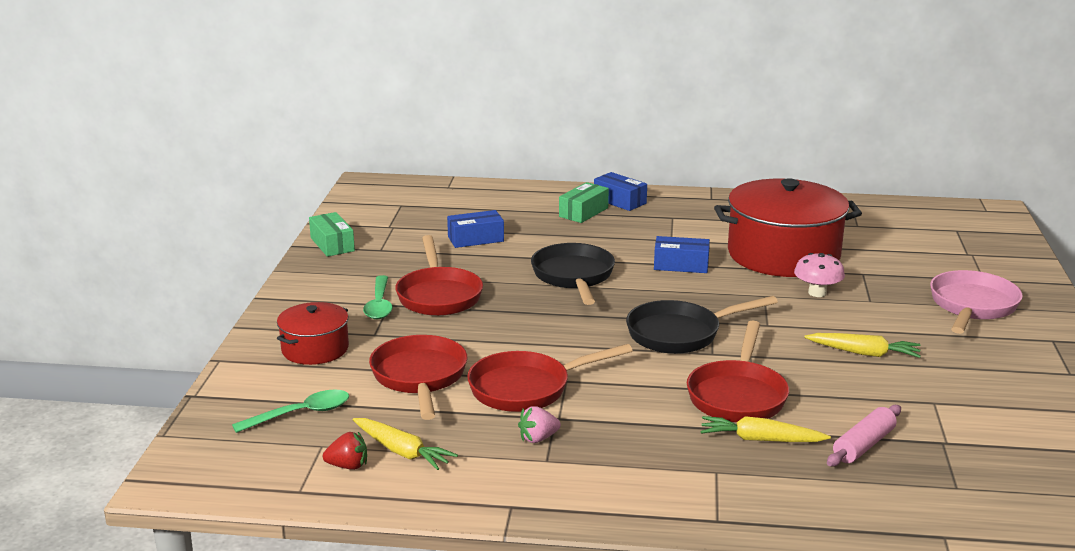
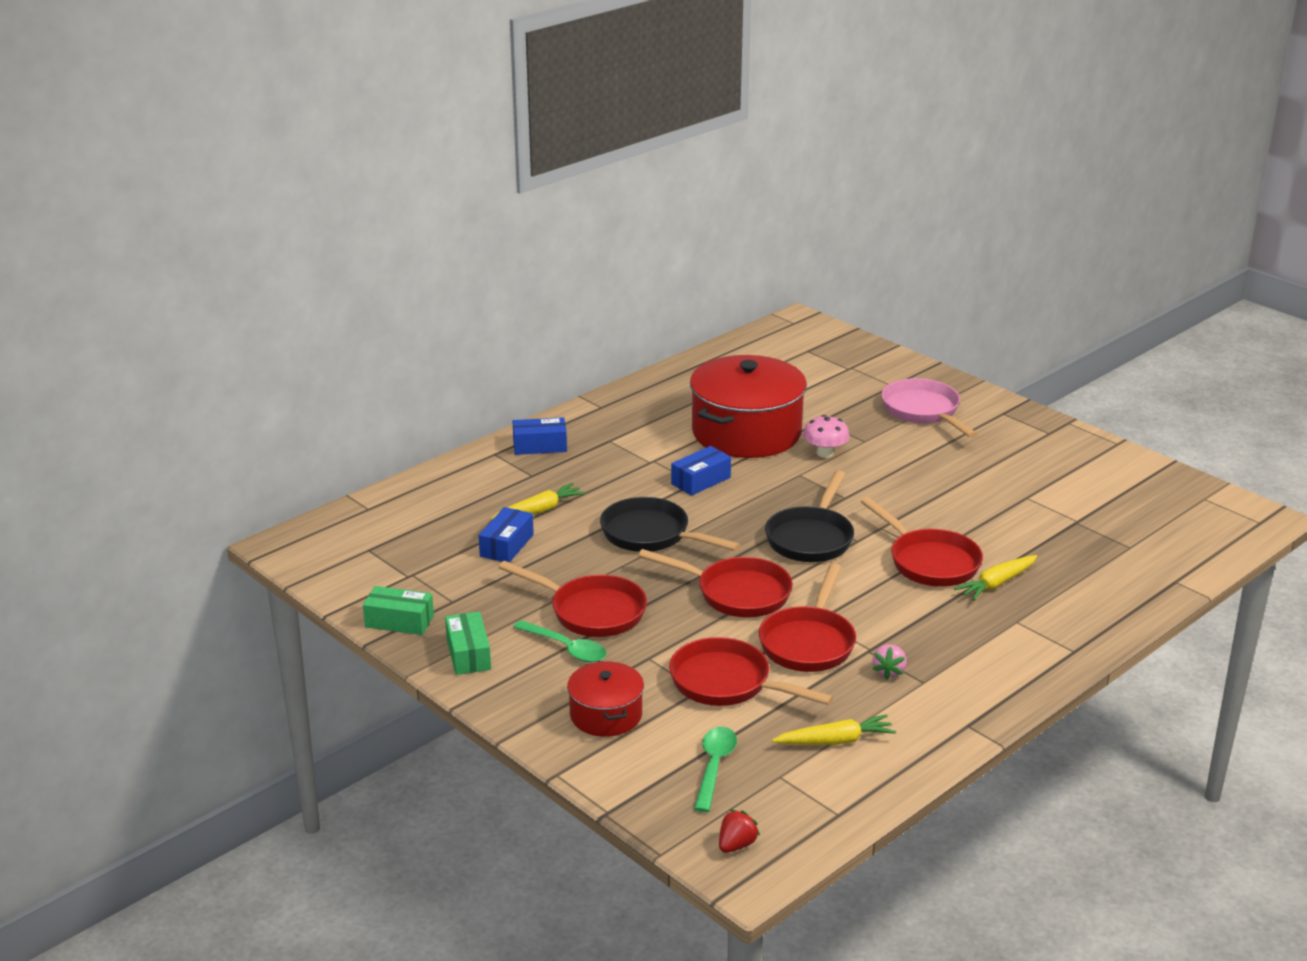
camera: 50 degrees left, 5 degrees up
(348, 466) = (827, 776): red strawberry -> red strawberry (736, 845)
(549, 335) = (736, 593): none -> red pan
(583, 212) = (535, 472): green box -> green box (468, 654)
(863, 445) = (1047, 551): pink rolling pin -> none
(864, 353) = (933, 485): yellow carrot -> yellow carrot (539, 510)

